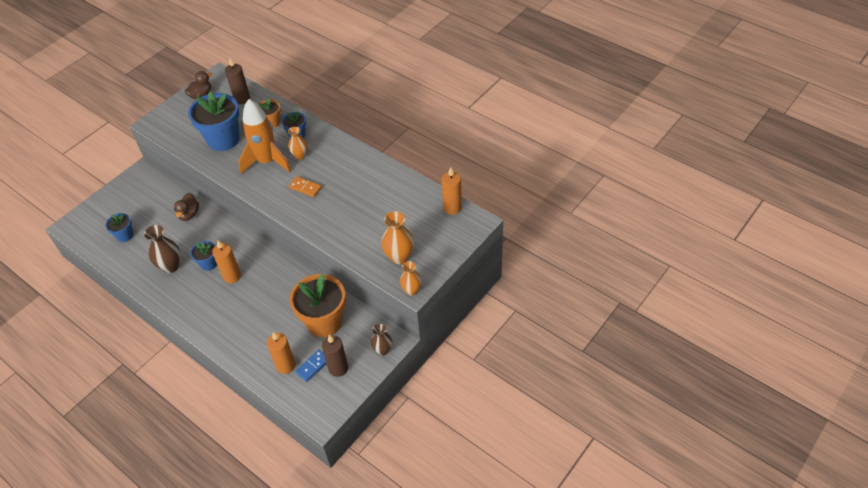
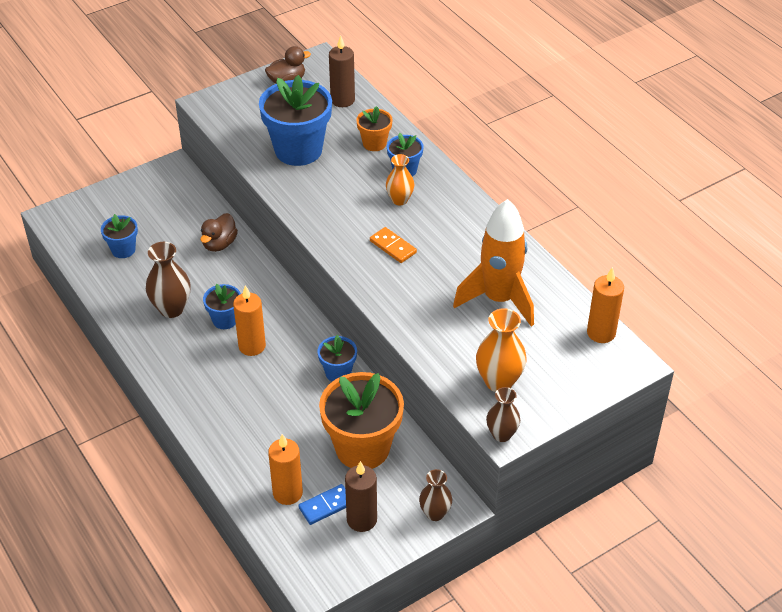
camera: 15 degrees right, 5 degrees down
(267, 162) = (350, 196): orange rocket -> orange rocket (499, 299)
(293, 277) = (338, 372): none -> blue flower pot
(411, 290) = (501, 434): orange vase -> brown vase

